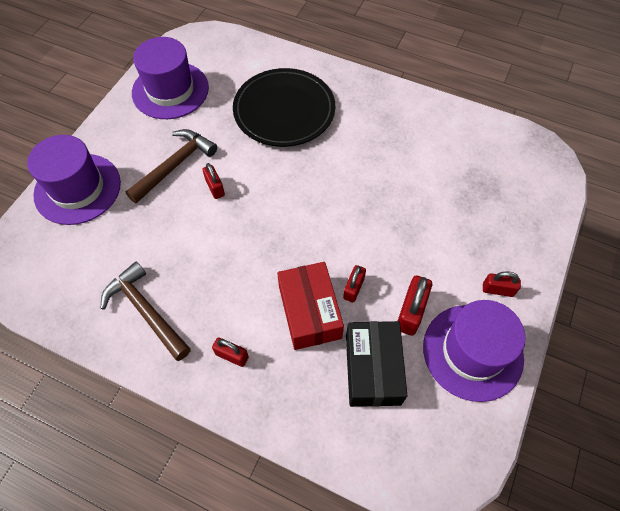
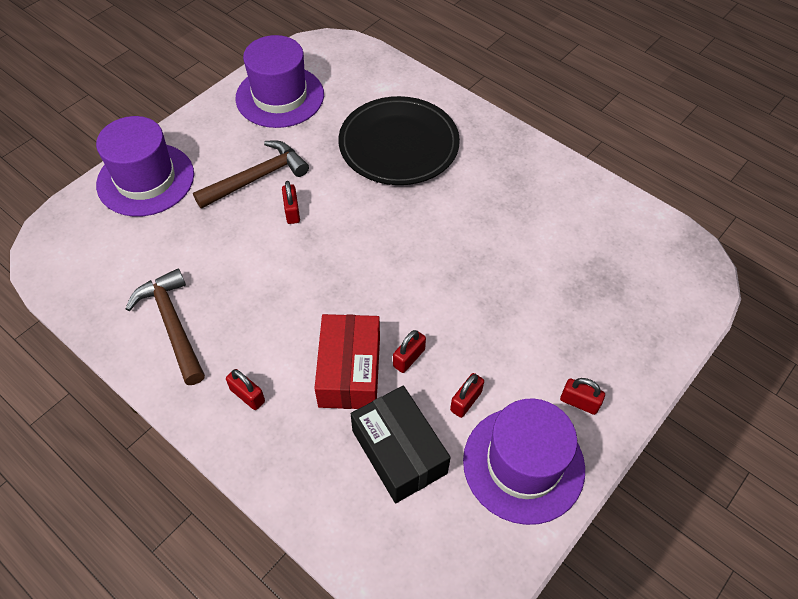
camera: 15 degrees right, 5 degrees down
(372, 369) = (399, 452): black box -> black box turned 45 degrees counterclockwise
(411, 312) = (466, 401): red padlock -> red padlock, size x0.64

